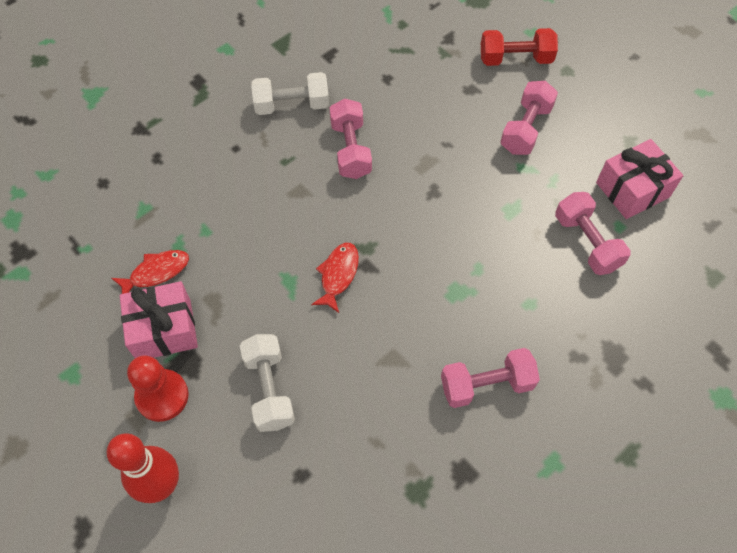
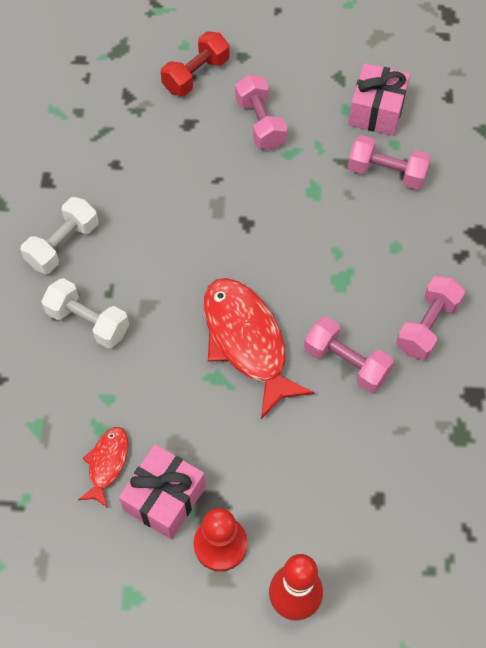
camera: 45 degrees left, 0 degrees up
(269, 389) = (291, 465): white dumbbell -> white dumbbell (88, 322)
(338, 275) = (247, 342): red fish -> red fish, size x2.00
(350, 149) = (150, 242): pink dumbbell -> pink dumbbell (346, 363)

